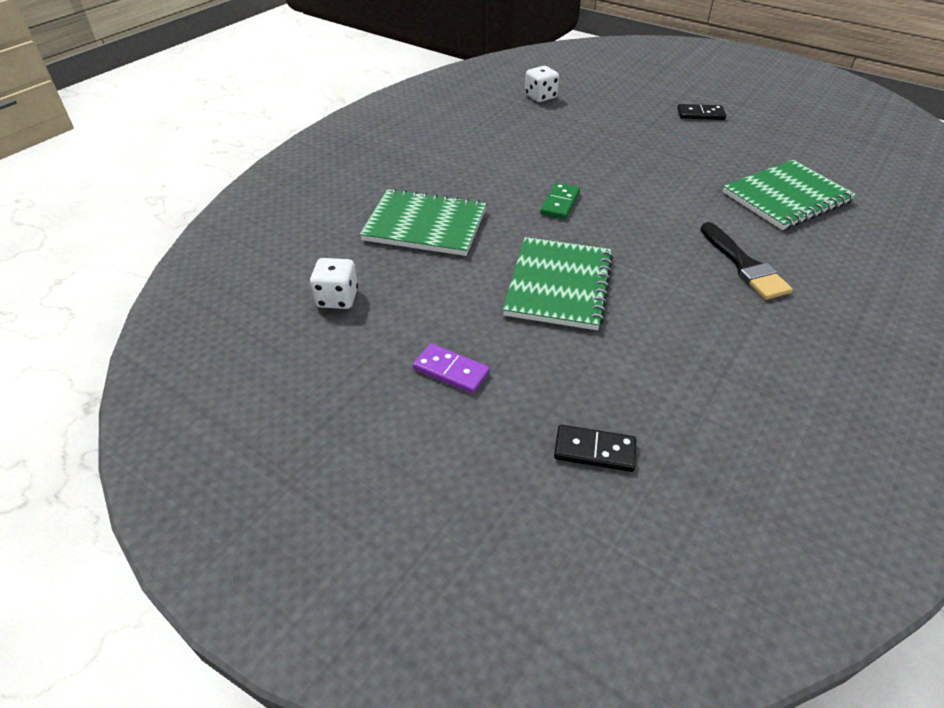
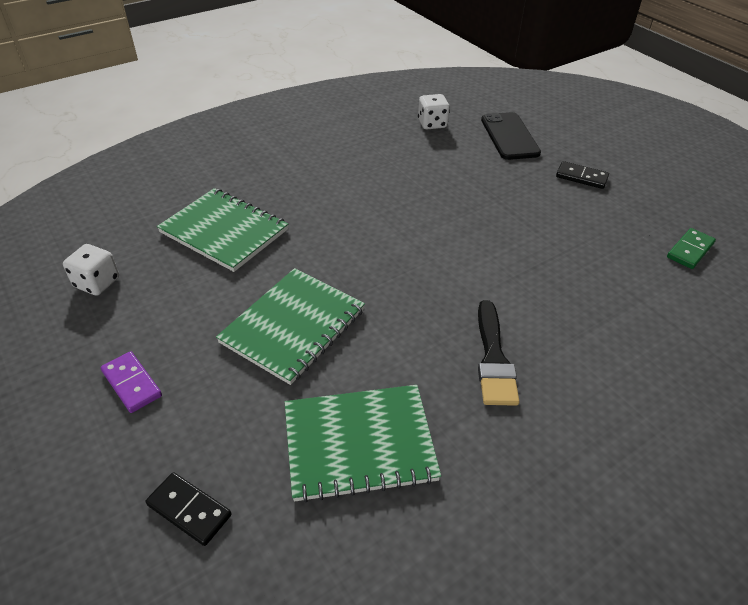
camera: 20 degrees right, 0 degrees up
(560, 203) = (362, 240): green domino -> green domino (690, 250)
(616, 94) = (509, 136): none -> black phone
(786, 197) = (602, 294): green notebook -> green notebook (359, 443)

